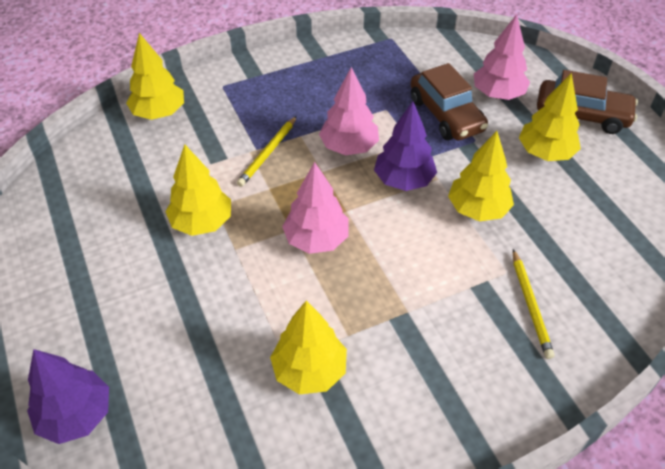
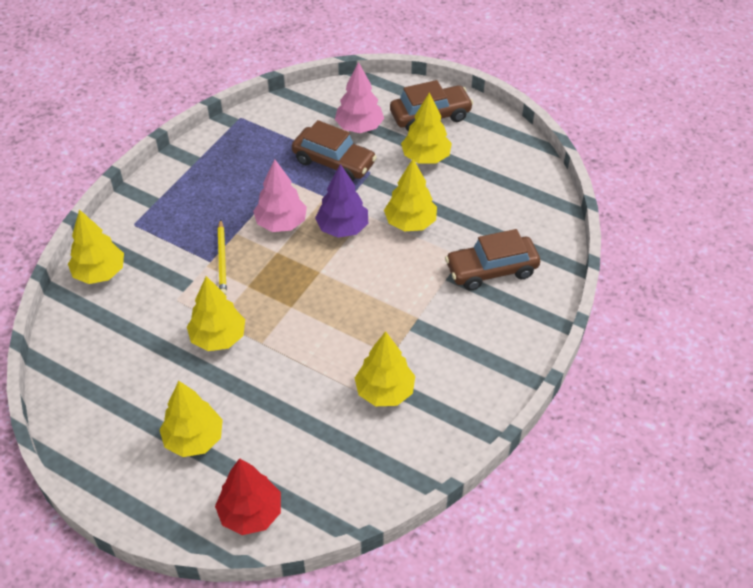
camera: 35 degrees left, 0 degrees up
(76, 415) = (250, 513): purple tree -> red tree
(96, 306) = (194, 439): none -> yellow tree
(316, 239) = (315, 304): pink tree -> none
(530, 305) = (491, 270): yellow pencil -> brown car

